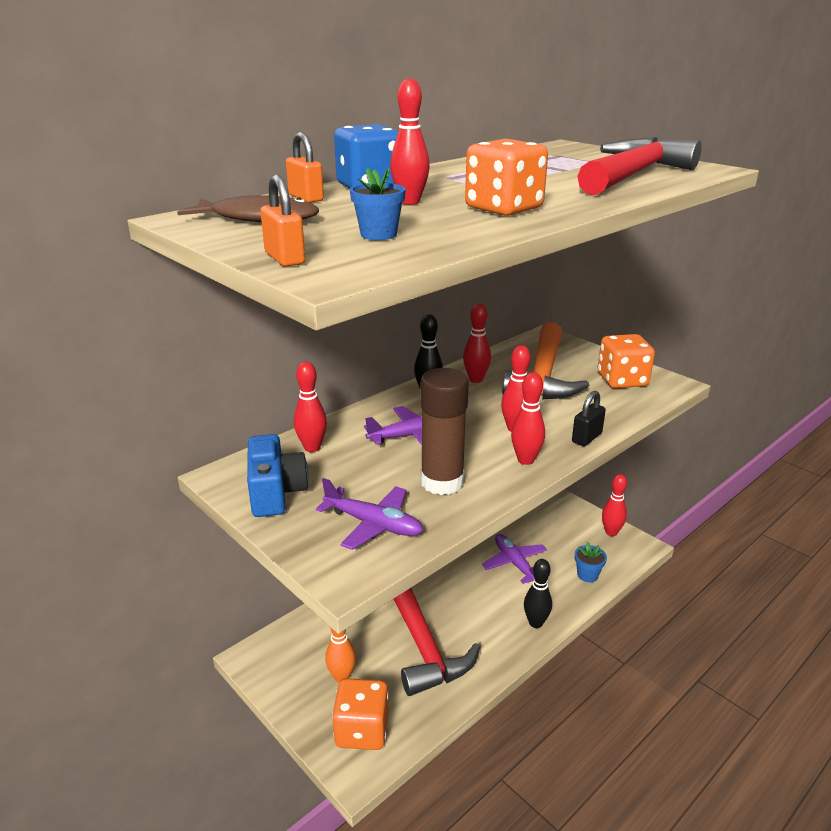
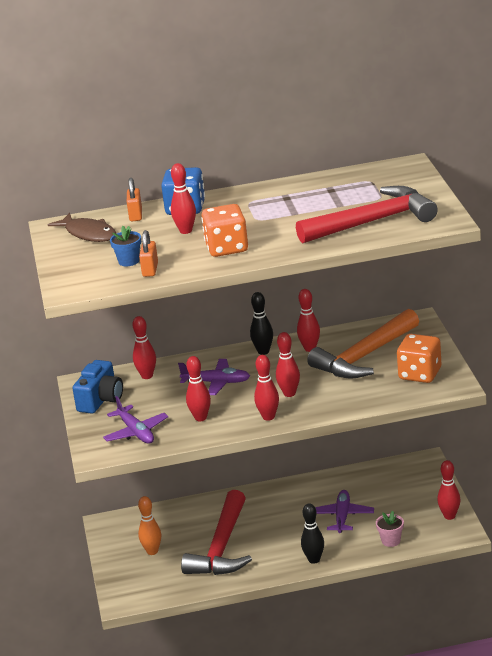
camera: 35 degrees right, 0 degrees up
(284, 258) = (64, 273): orange padlock -> orange padlock (150, 270)
(362, 730) = (141, 583): orange dice -> none
(442, 482) = (200, 418): brown glue stick -> red bowling pin
(586, 438) = (329, 412): black padlock -> none
(587, 575) = (391, 541): blue flower pot -> pink flower pot

